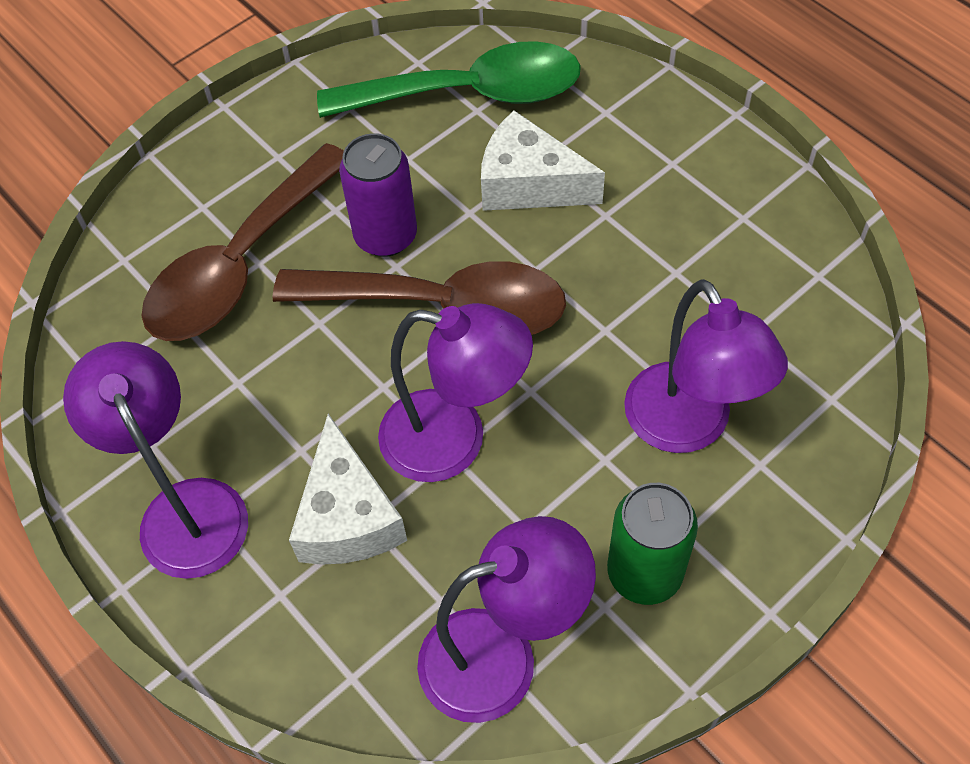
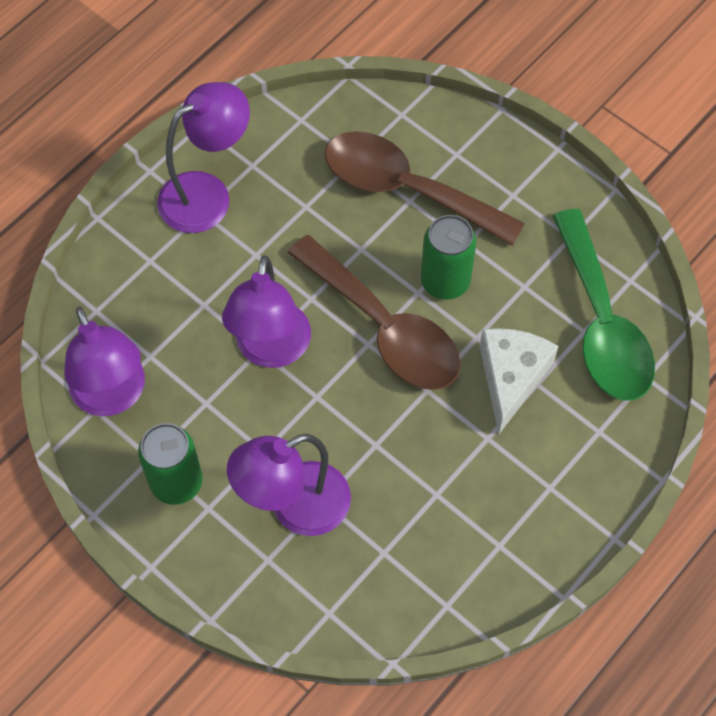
camera: 80 degrees right, 5 degrees up
(348, 516) = (207, 291): white cheese -> none
(385, 236) = (445, 281): purple can -> green can
(441, 307) = (384, 327): brown spoon -> brown spoon turned 45 degrees counterclockwise

